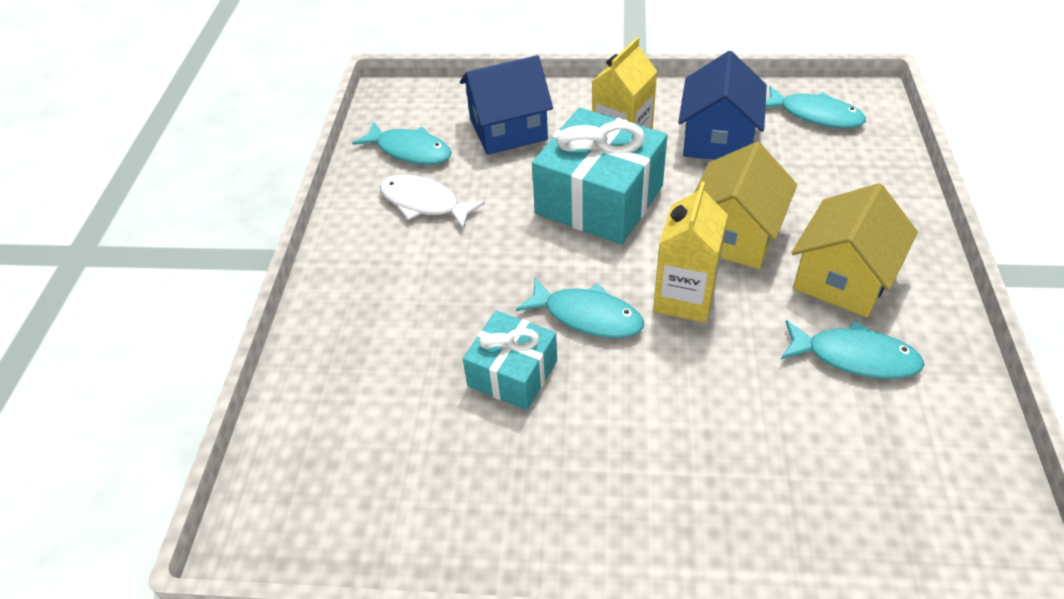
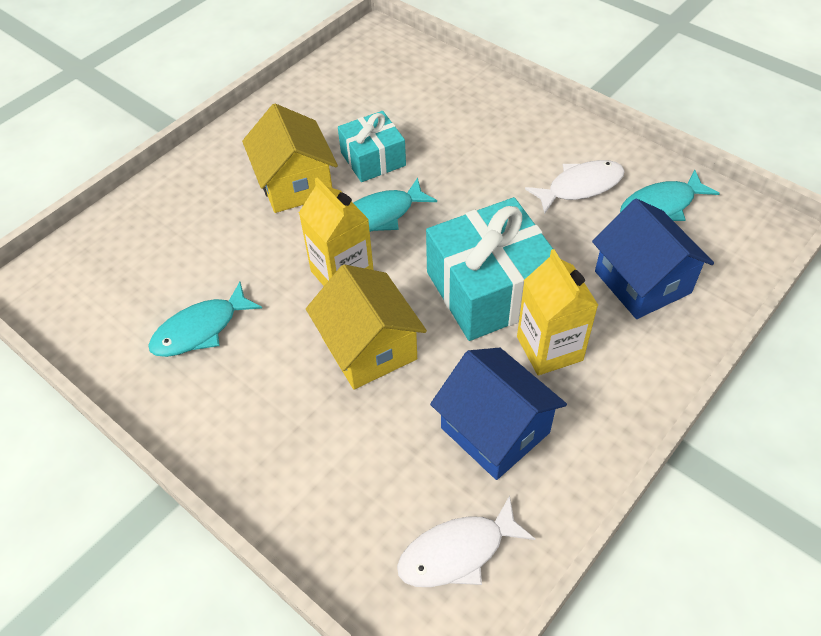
camera: 125 degrees right, 5 degrees up
(508, 129) = (642, 282): blue house -> blue house turned 45 degrees counterclockwise
(815, 115) = (457, 552): turquoise fish -> white fish
(842, 278) = (260, 382): yellow house -> yellow house (295, 184)

